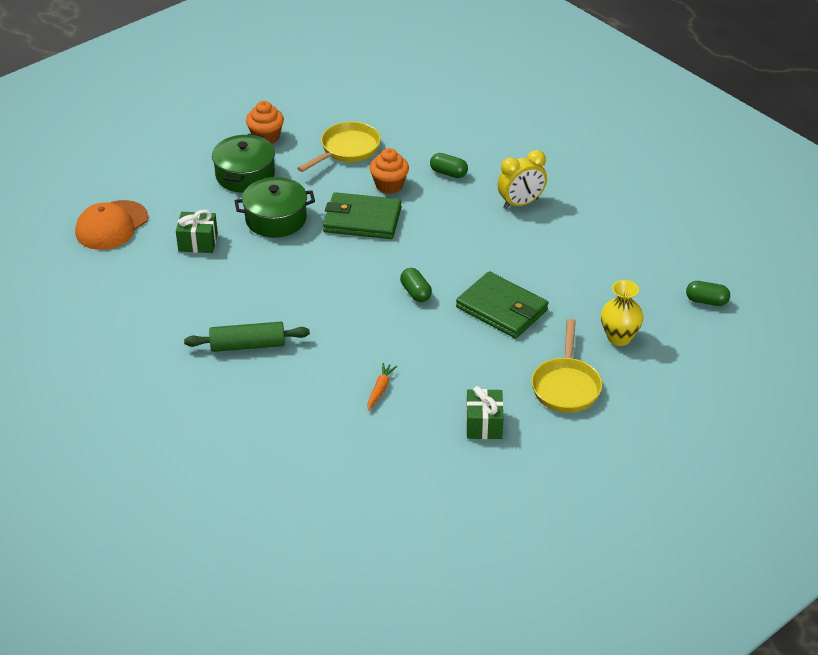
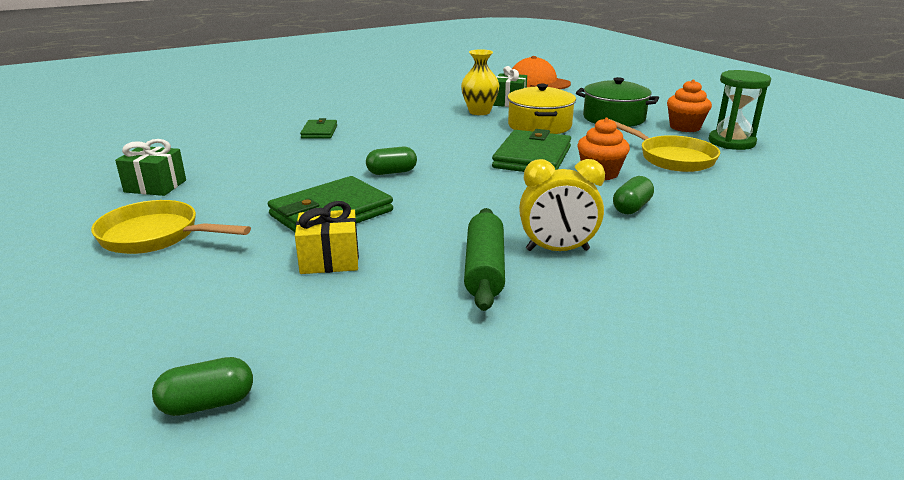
camera: 100 degrees right, 15 degrees down
(248, 345) = (361, 111): green rolling pin -> green rolling pin (484, 269)
(276, 219) = (539, 126): green pot -> yellow pot
(302, 118) = (731, 142): none -> green hourglass
(321, 361) = (319, 132): none -> green wallet
(380, 389) = (258, 149): orange carrot -> none
(521, 203) = (557, 250): yellow clock -> yellow clock turned 75 degrees counterclockwise
(567, 294) = (329, 260): none -> yellow gift
(619, 337) = (203, 288): yellow vase -> yellow vase (479, 112)
(706, 301) = (207, 403): green capsule -> green capsule turned 45 degrees clockwise

